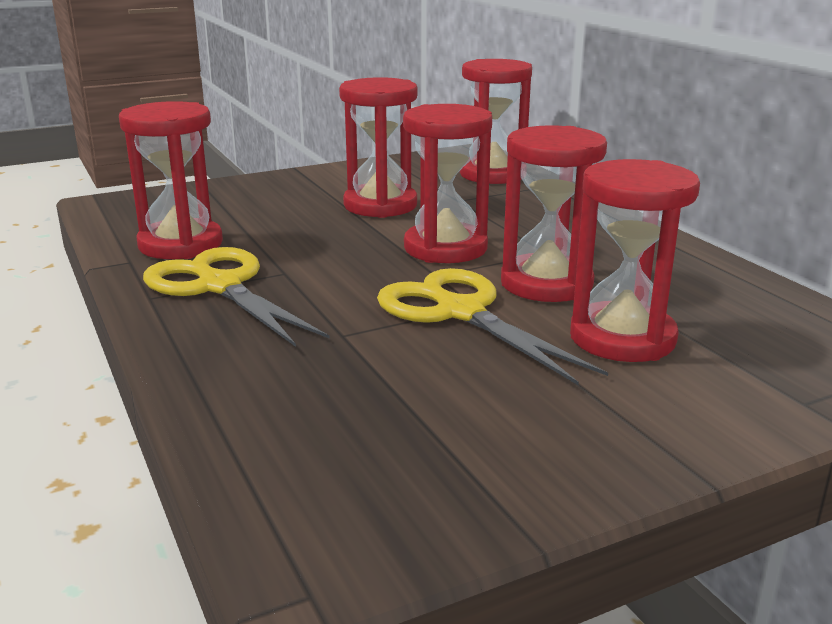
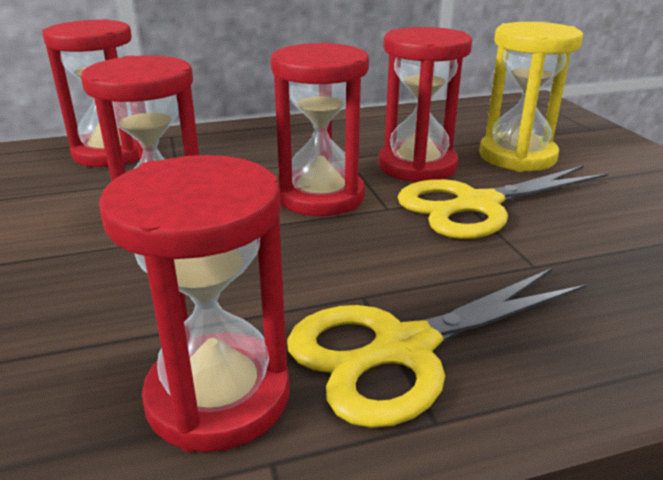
camera: 80 degrees left, 5 degrees up
(622, 338) = (517, 156): red hourglass -> yellow hourglass

